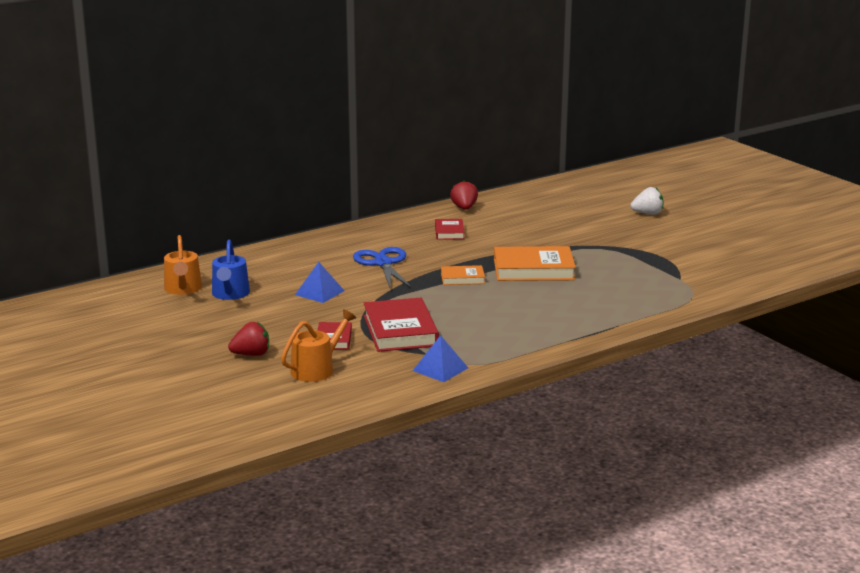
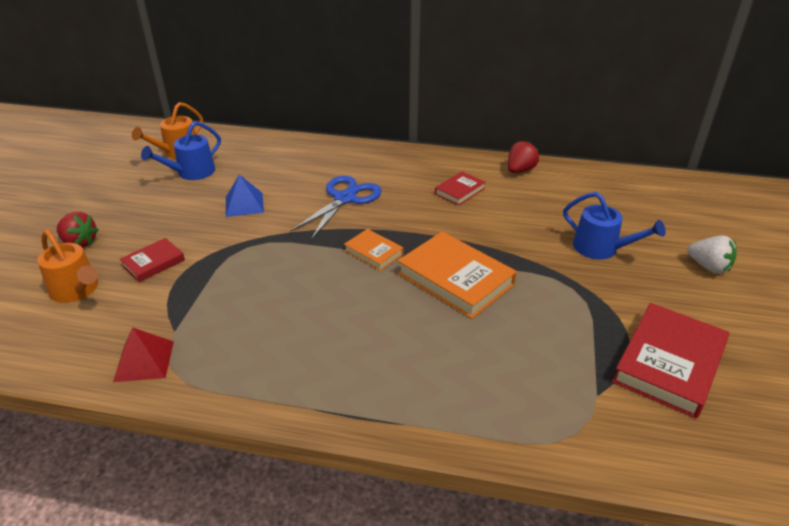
camera: 45 degrees right, 15 degrees up
(316, 369) = (77, 290): orange watering can -> orange watering can turned 45 degrees clockwise
(400, 331) = (211, 286): red book -> red book (669, 363)
(440, 369) = (144, 361): blue pyramid -> red pyramid
(582, 227) = (601, 248): none -> blue watering can

